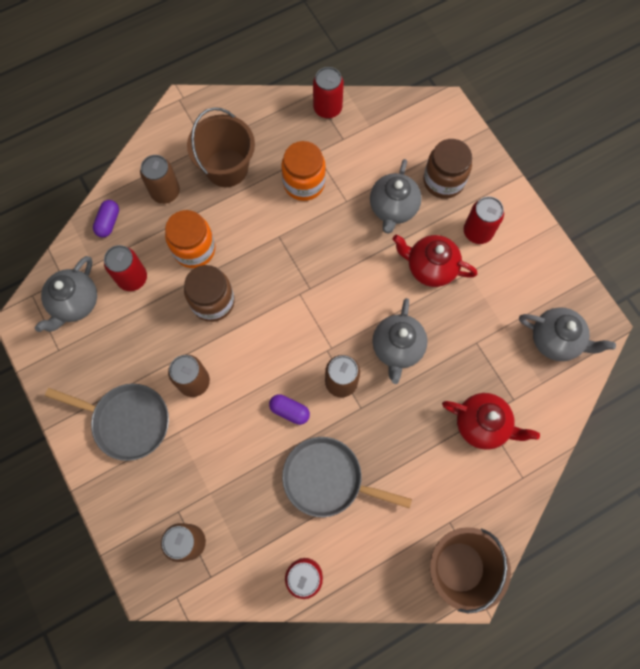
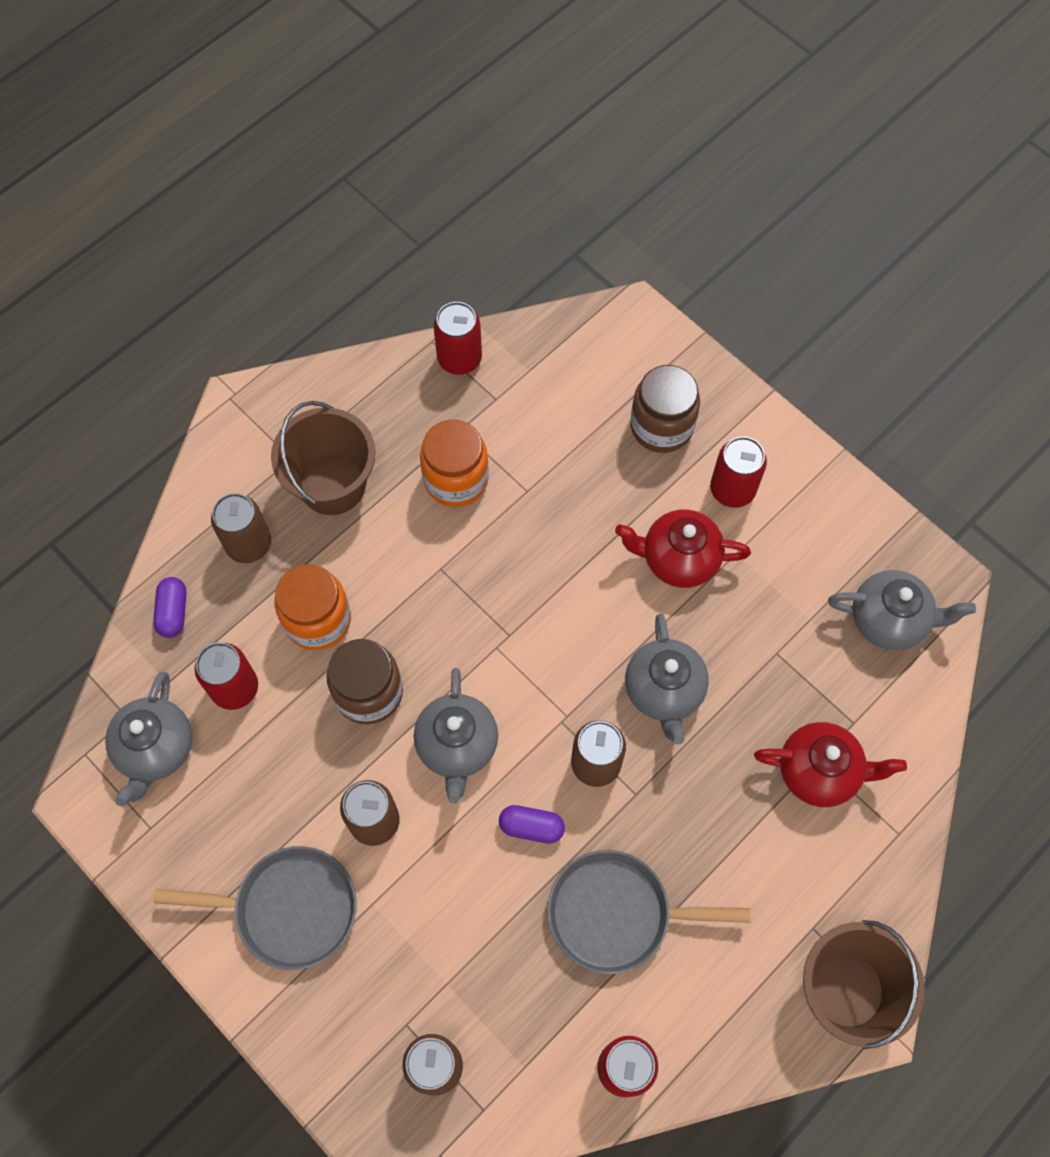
camera: 15 degrees left, 5 degrees down
(393, 208) = (599, 485): grey teapot -> grey teapot (457, 746)

